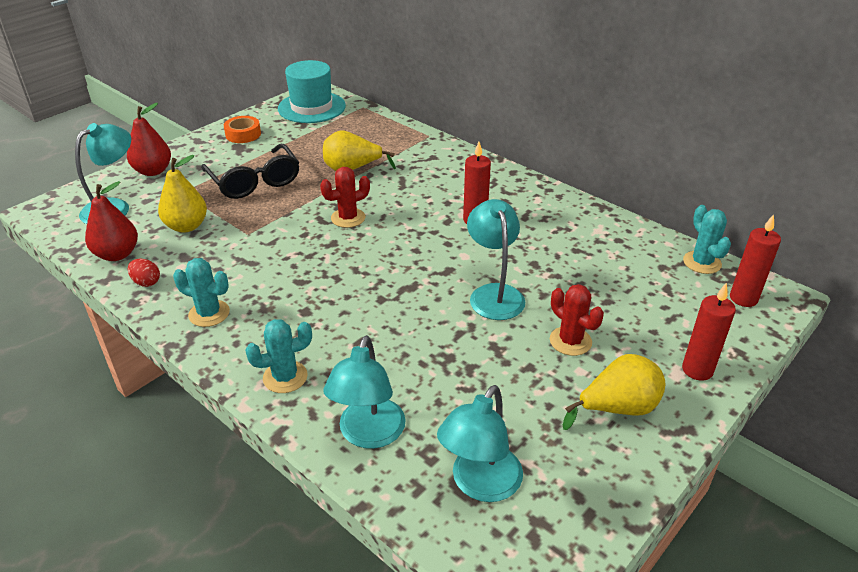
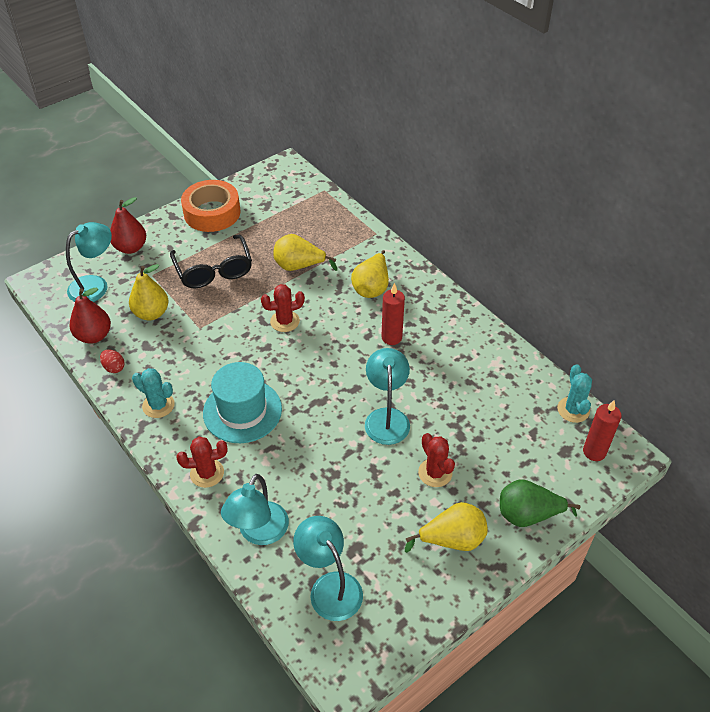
camera: 10 degrees right, 10 degrees up
(243, 134) = (212, 213): orange tape -> orange tape, size x1.81
(285, 377) = (207, 473): turquoise cactus -> red cactus
(311, 107) = (278, 185): turquoise hat -> turquoise hat (242, 411)
(438, 179) = (372, 287): none -> yellow pear
(480, 484) = (330, 587): turquoise lamp -> turquoise lamp turned 105 degrees clockwise
(697, 370) = (528, 515): red candle -> green pear

